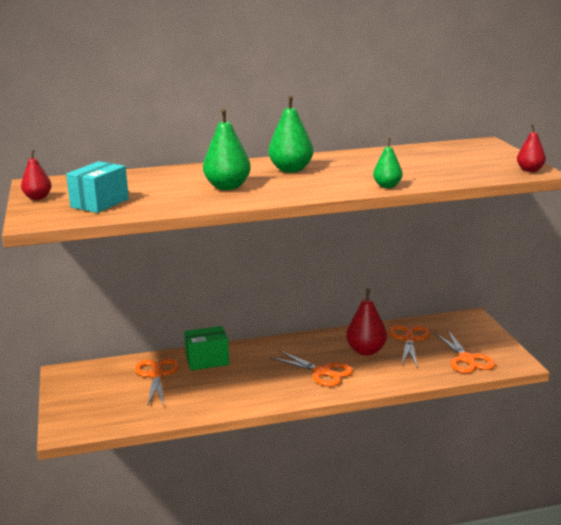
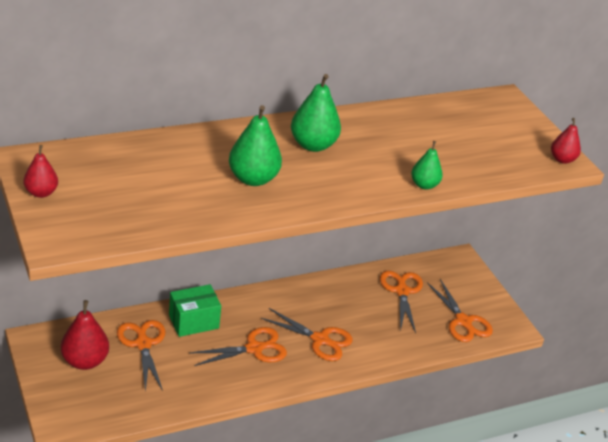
camera: 15 degrees left, 15 degrees up
(99, 203) = (119, 207): turquoise box -> none
(258, 378) = (254, 348): none -> orange scissors
(366, 351) = (360, 308): red pear -> red pear (85, 361)

